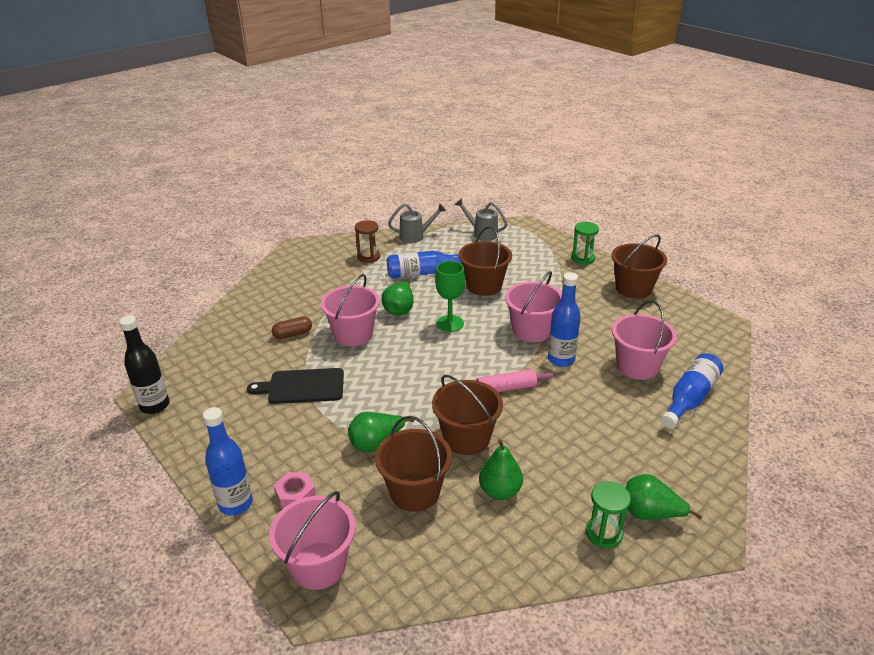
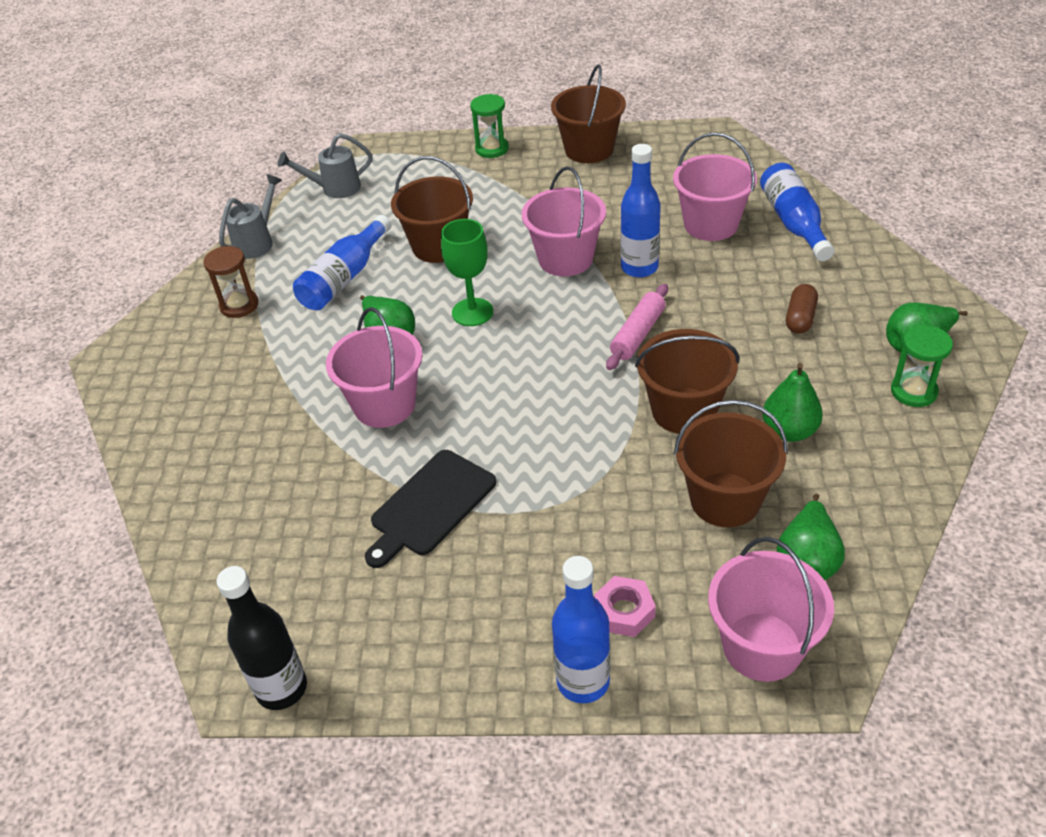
camera: 45 degrees left, 10 degrees up
(293, 334) = (308, 462): brown capsule -> brown capsule (800, 318)
(376, 444) = (612, 491): green pear -> green pear (807, 560)

